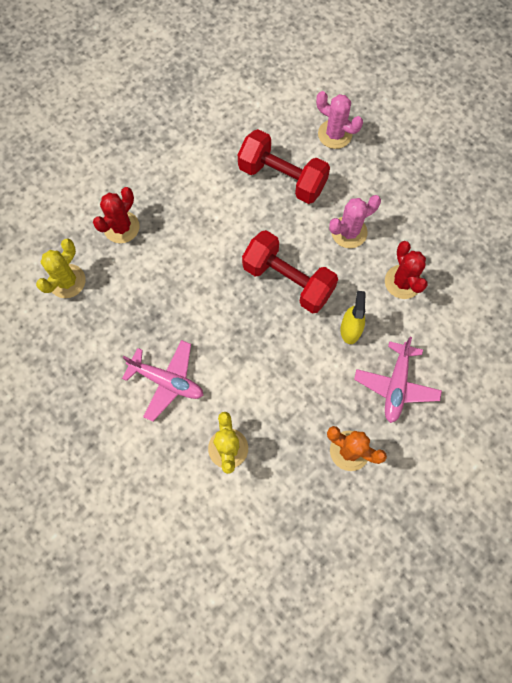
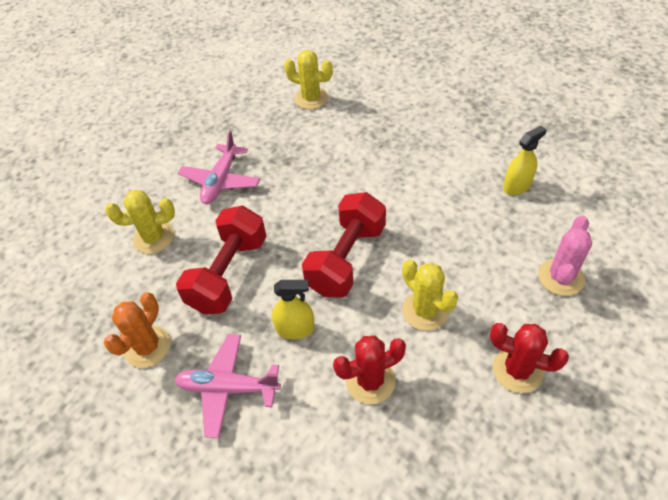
camera: 85 degrees right, 20 degrees down
(121, 227) = (374, 121): red cactus -> red cactus (517, 370)
(237, 134) = (517, 186): none -> yellow spray bottle
(282, 178) = (476, 234): red dumbbell -> red dumbbell (229, 274)
(349, 232) = (425, 311): pink cactus -> yellow cactus

